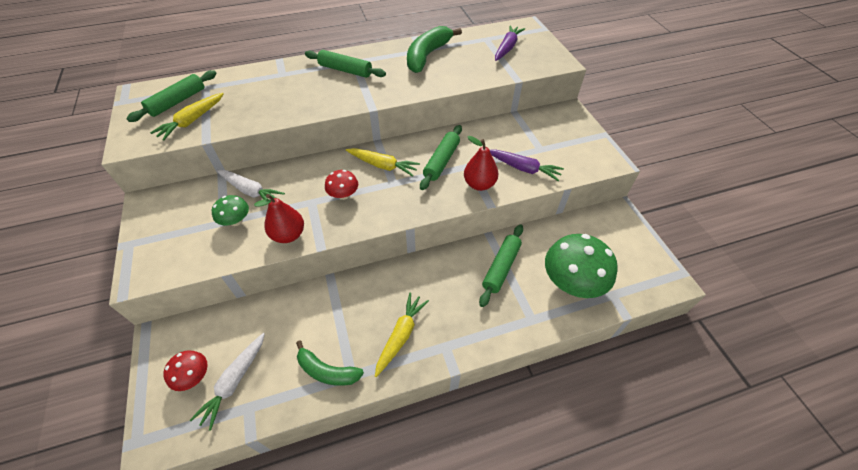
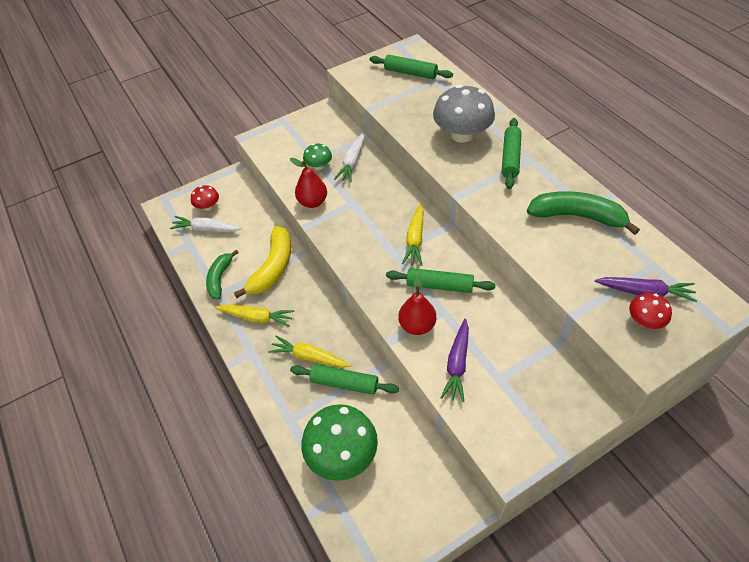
camera: 80 degrees right, 0 degrees up
(192, 121) = (390, 91): yellow carrot -> yellow carrot (309, 357)
(297, 89) = (462, 135): none -> grey mushroom
(337, 310) = (273, 268): none -> yellow banana
(343, 195) = (367, 222): red mushroom -> red mushroom (645, 321)

